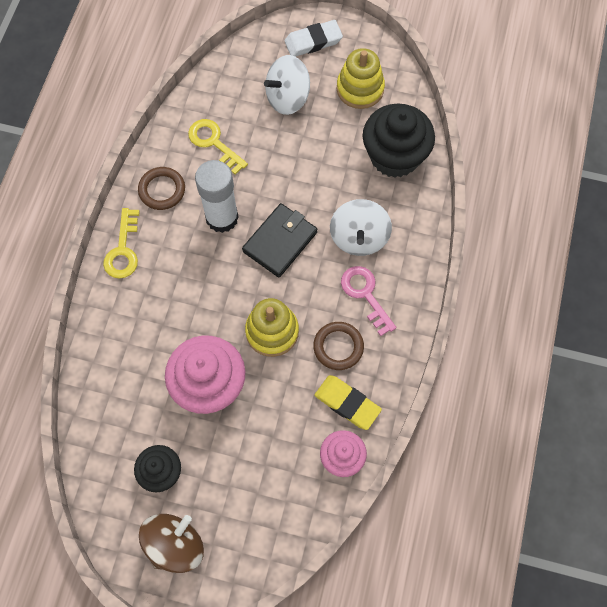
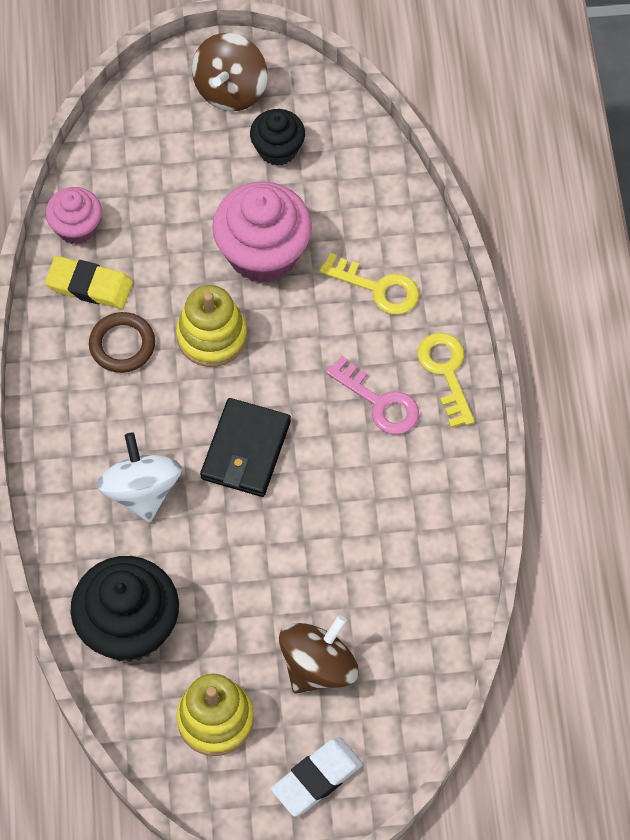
camera: 160 degrees right, 5 degrees down
(162, 190) = (435, 467): brown ring -> none
(213, 143) = (396, 559): yellow key -> yellow key (378, 288)
(222, 218) = (337, 456): white glue stick -> none
(288, 98) = (318, 666): white spinning top -> brown spinning top
(365, 295) = (109, 419): pink key -> pink key (379, 402)

